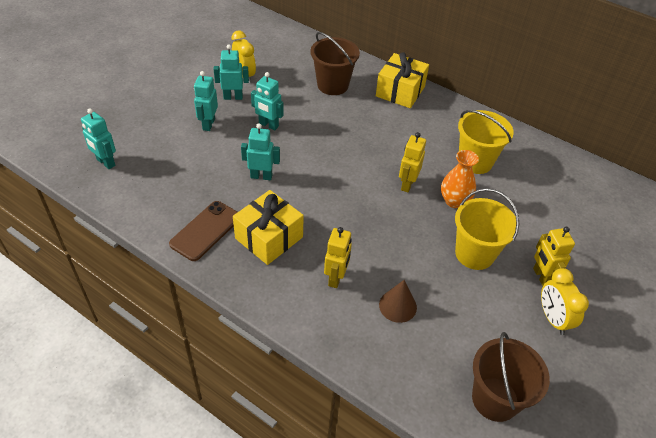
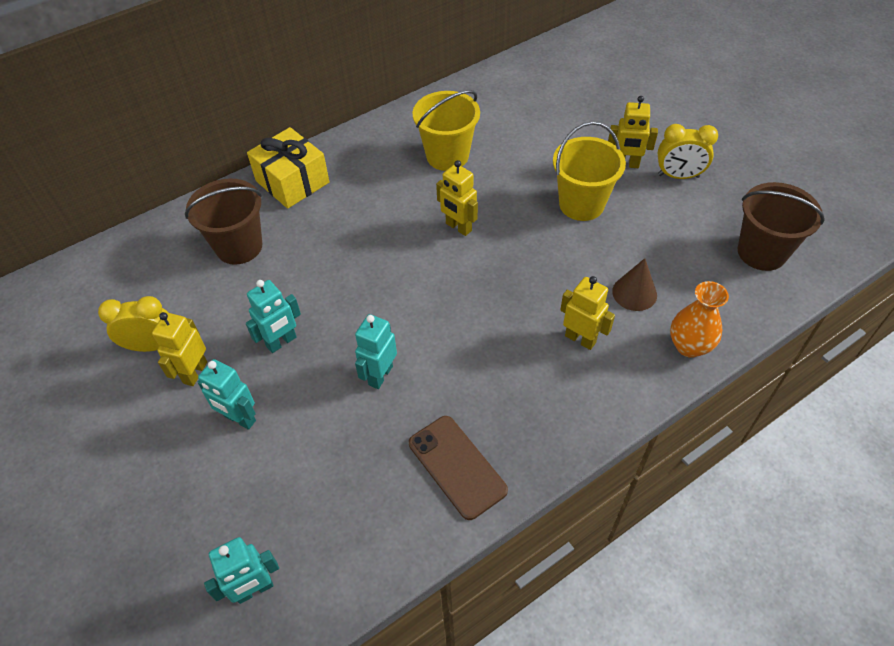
camera: 65 degrees left, 5 degrees up
(233, 97) = (195, 372): turquoise robot -> yellow robot
(269, 238) = (495, 393): yellow gift -> none
(454, 201) = (500, 194): orange vase -> orange vase (689, 346)

